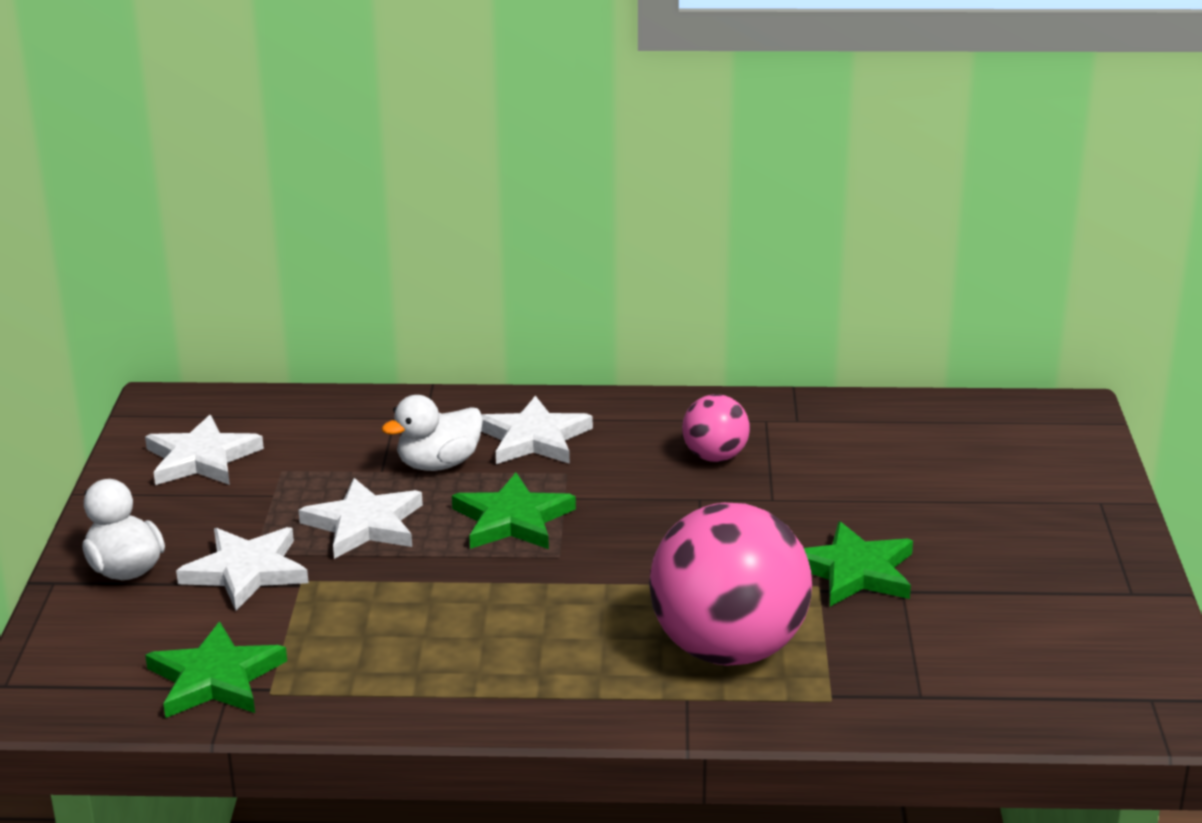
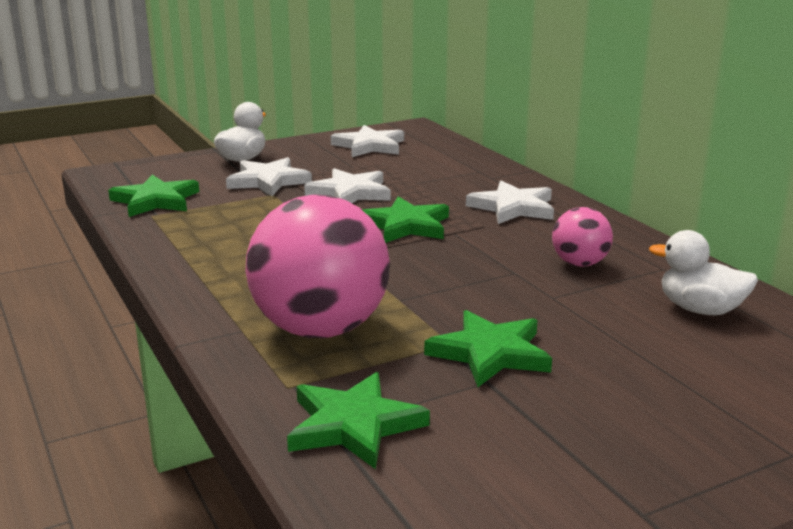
camera: 60 degrees right, 5 degrees down
(438, 464) = (442, 193): white duck -> white duck (700, 310)
(926, 682) = (353, 425): none -> green star

